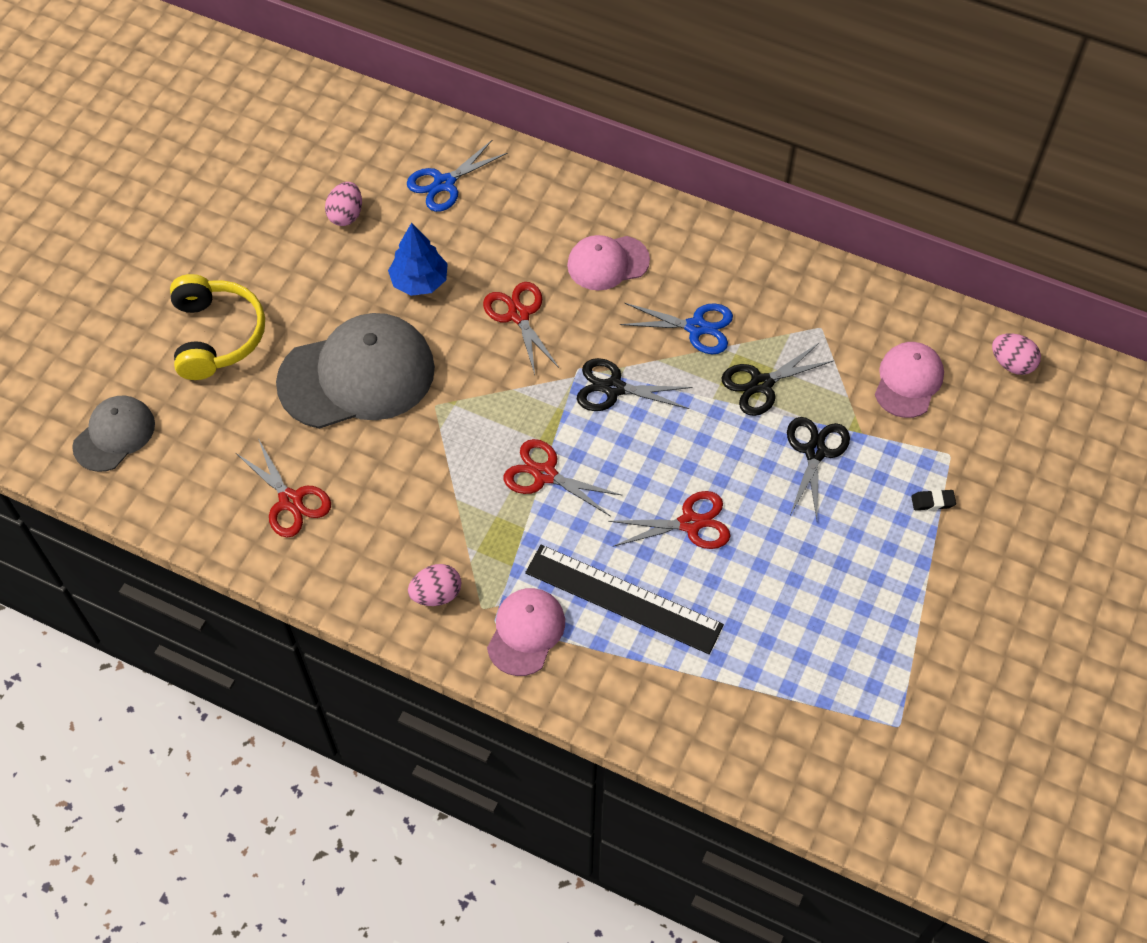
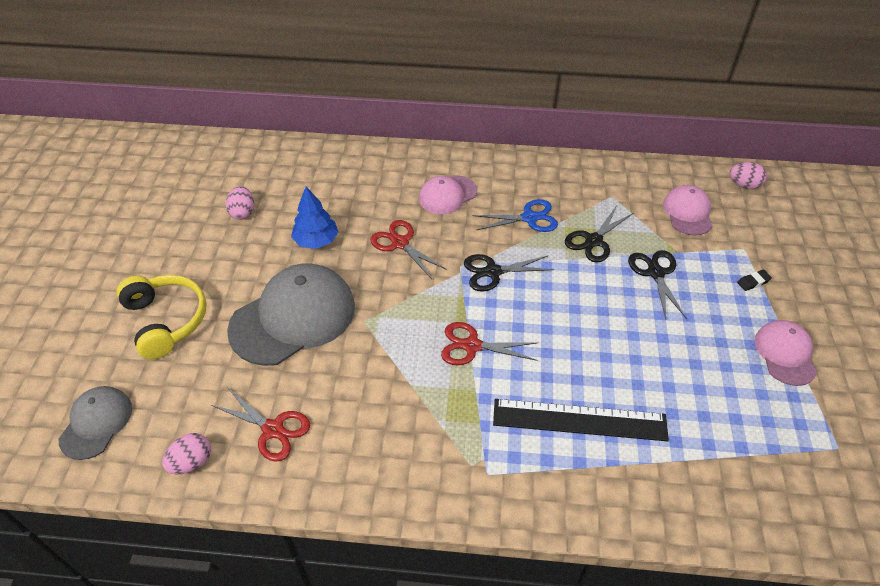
camera: 20 degrees left, 10 degrees down
(436, 594) = (428, 466): pink egg -> pink egg (192, 462)
(444, 183) = (309, 176): blue scissors -> none
(526, 632) = (516, 473): pink cap -> pink cap (785, 354)
(690, 523) = (598, 348): red scissors -> none

